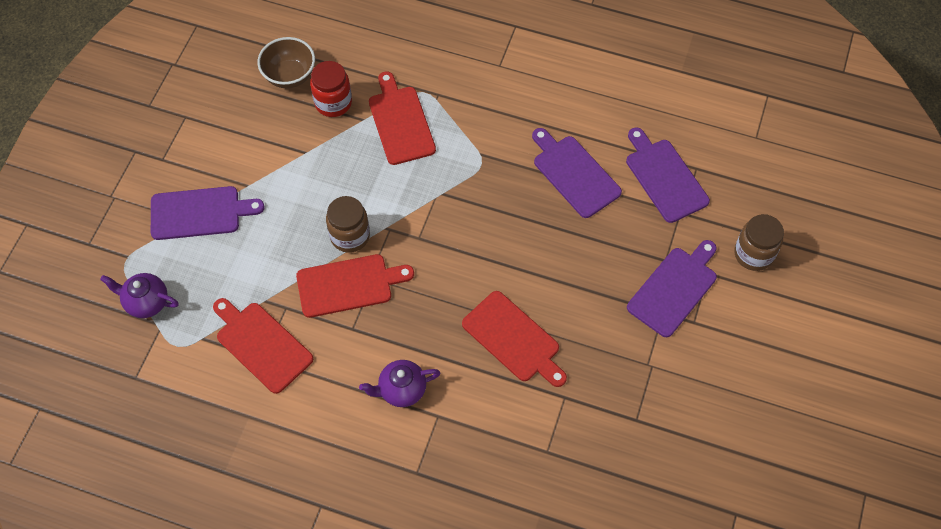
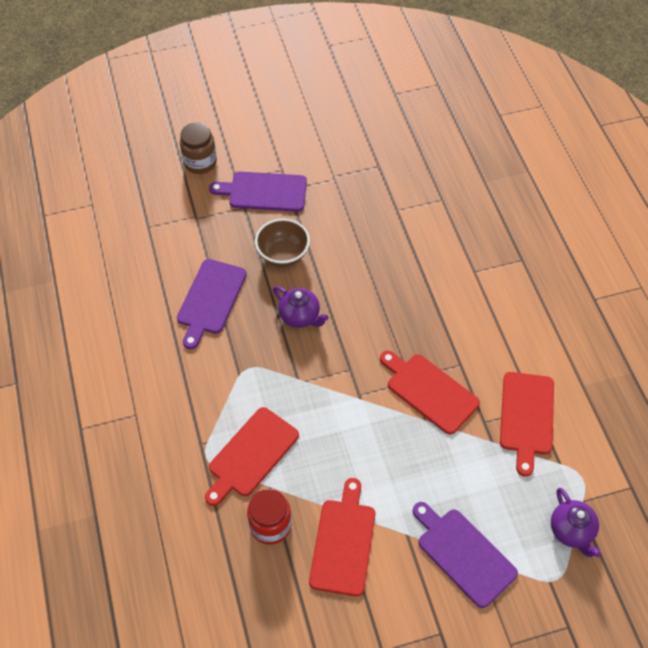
camera: 125 degrees left, 5 degrees down
(290, 76) = (268, 587): brown bowl -> brown bowl (283, 255)
(350, 236) = (388, 419): brown jar -> none
(401, 390) = (476, 304): purple teapot -> purple teapot (300, 316)
(513, 339) = (381, 261): red cutting board -> red cutting board (343, 542)
(664, 177) = (171, 242): purple cutting board -> none

